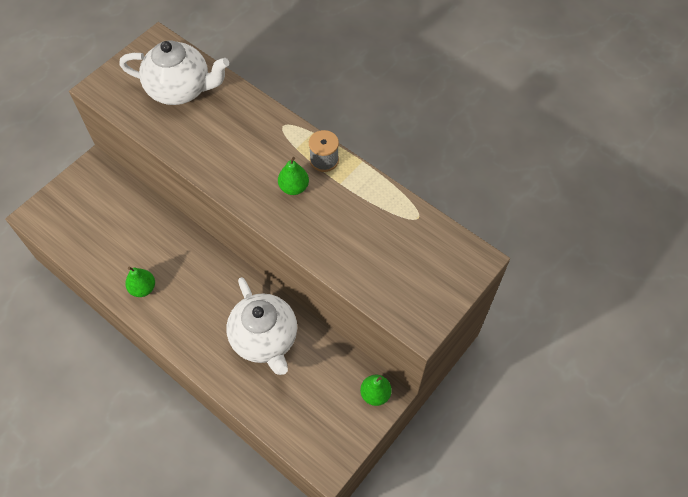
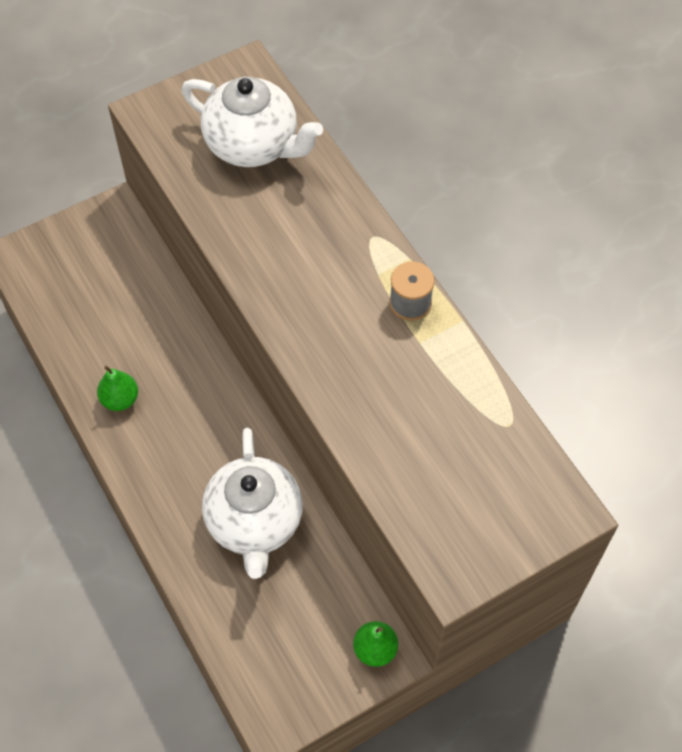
camera: 20 degrees right, 0 degrees up
(294, 187) = (354, 329): green pear -> none

